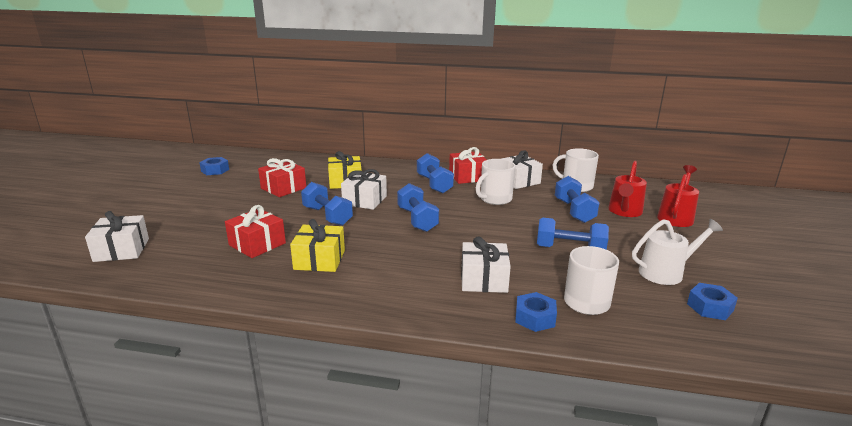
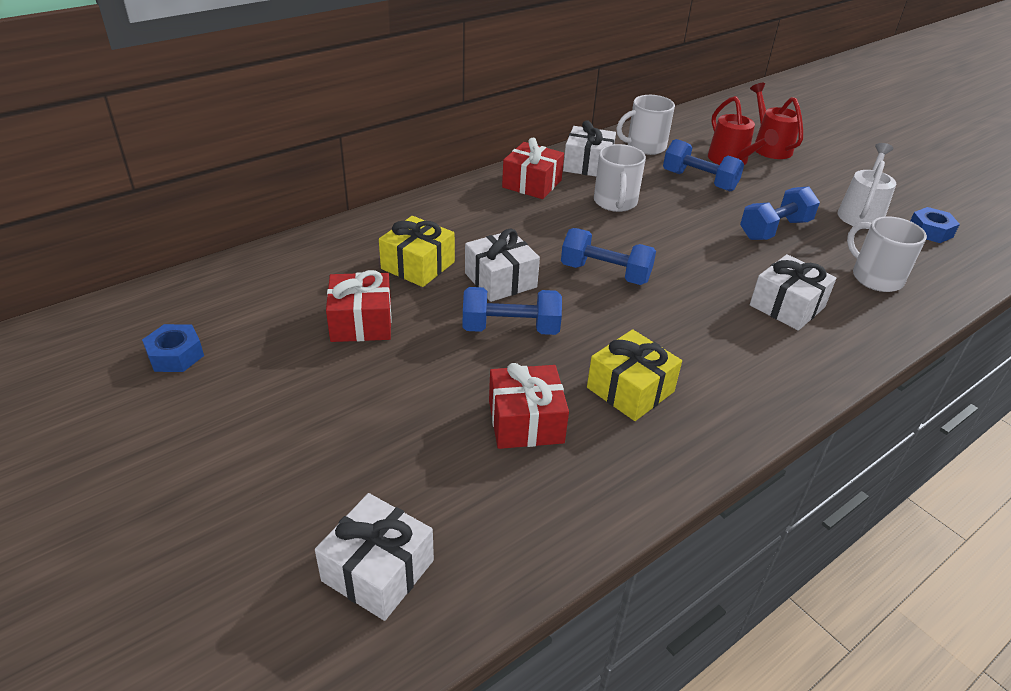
camera: 50 degrees left, 15 degrees up
(434, 184) = (522, 213): blue dumbbell -> none
(535, 318) = (881, 318): blue nut -> none

